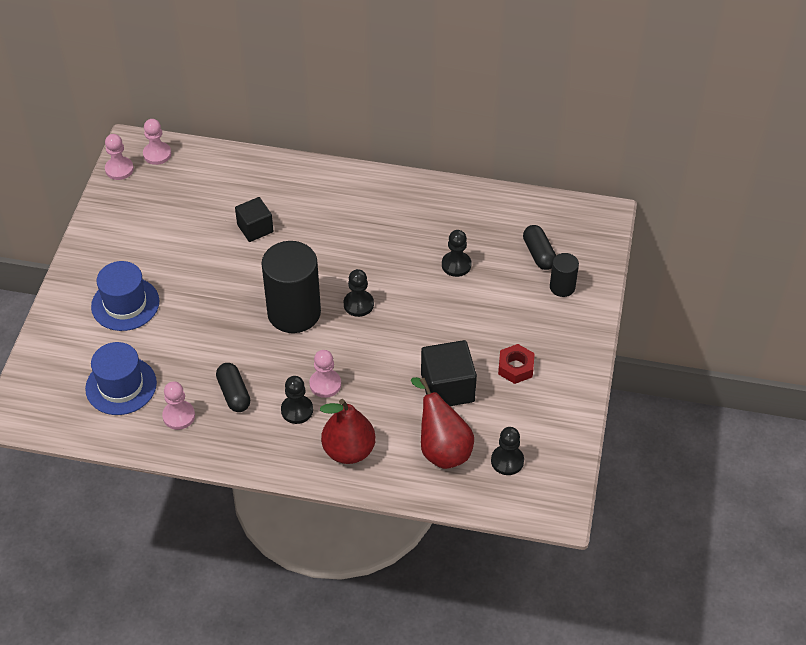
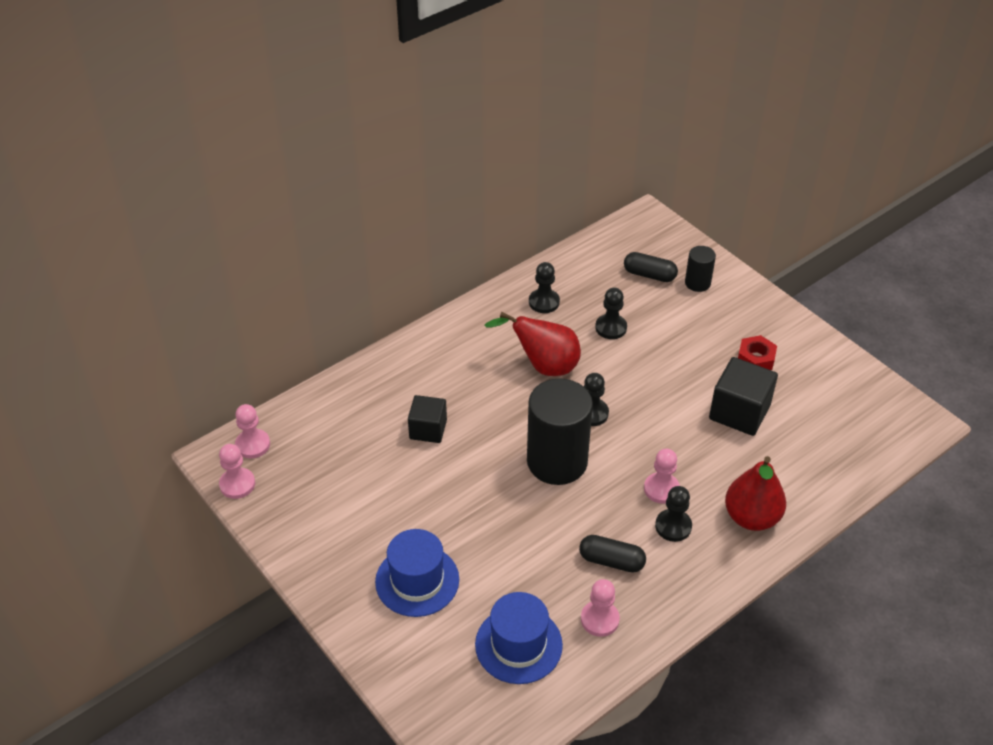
camera: 50 degrees left, 5 degrees down
(442, 448) = (801, 454): red pear -> red pear (543, 366)
(507, 461) = (849, 422): black pawn -> black pawn (544, 302)

